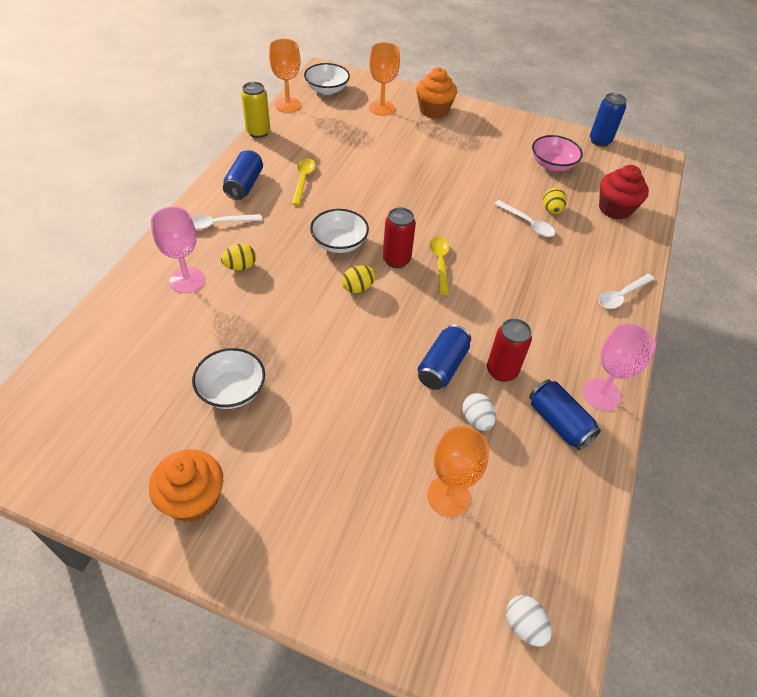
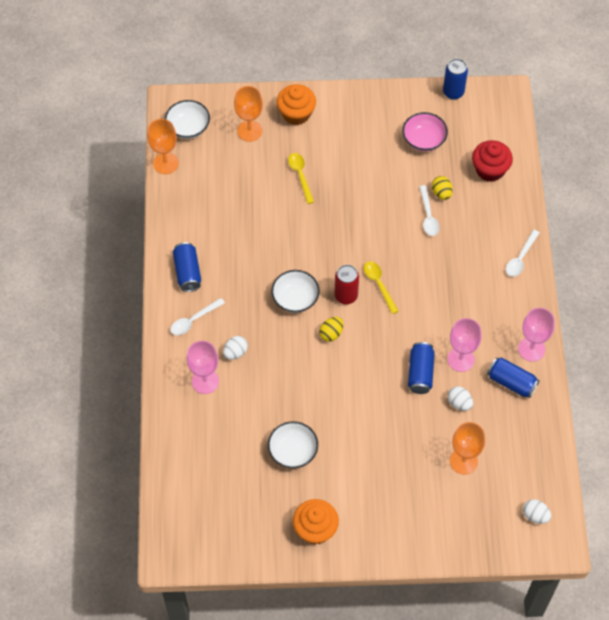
camera: 20 degrees left, 10 degrees up
(240, 266) = (235, 352): yellow egg -> white egg
(258, 132) = (161, 208): yellow can -> none
(303, 180) = (231, 246): yellow spoon -> yellow spoon (300, 175)
(501, 371) = (460, 359): red can -> pink goblet
(527, 223) = (428, 216): white spoon -> white spoon turned 60 degrees clockwise

